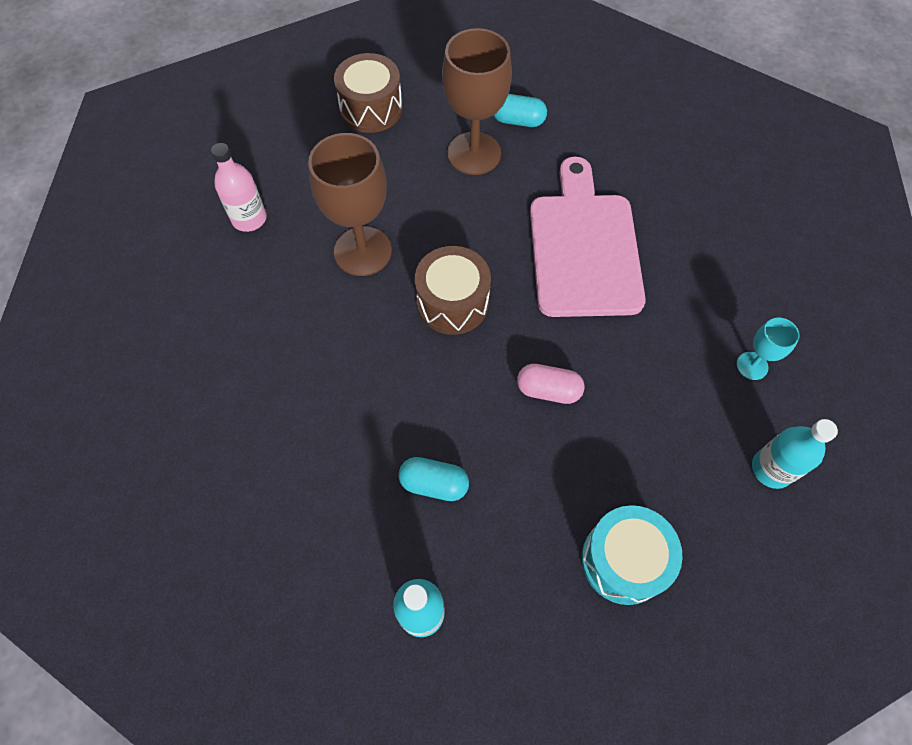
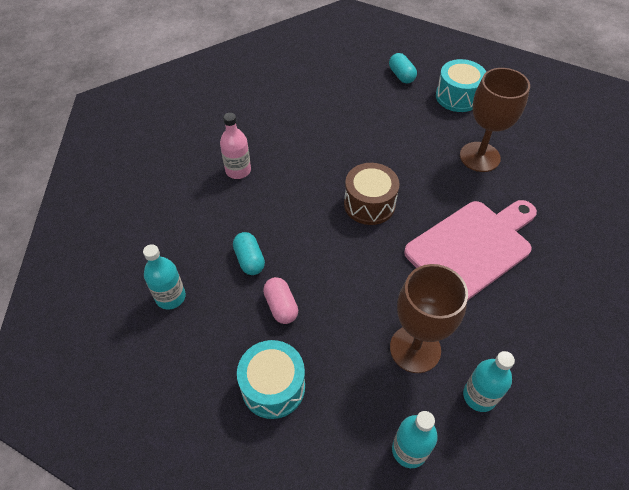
camera: 55 degrees right, 10 degrees down
(249, 218) = (337, 92): pink bottle -> pink bottle (238, 170)
(363, 251) = (363, 147): brown goblet -> brown goblet (415, 349)
(371, 108) = (457, 97): brown drum -> turquoise drum
(518, 120) = (527, 164): turquoise capsule -> turquoise capsule (401, 75)
(548, 390) = (354, 283): pink capsule -> pink capsule (281, 306)
(752, 366) = (479, 396): turquoise goblet -> turquoise bottle

